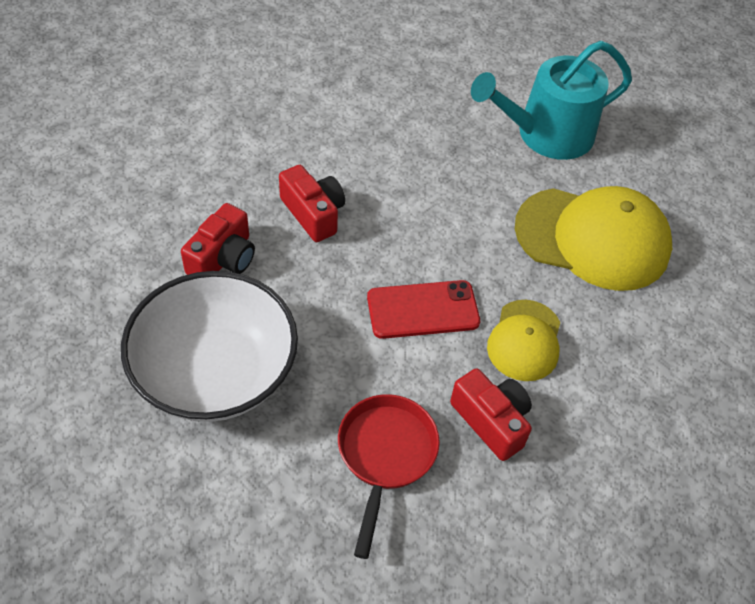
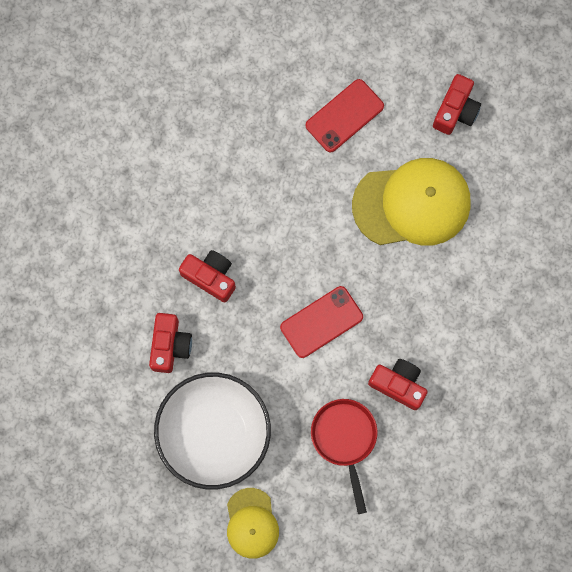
camera: 20 degrees left, 25 degrees up
(525, 340) = (396, 314): yellow cap -> yellow cap (251, 523)
(547, 134) = (344, 116): turquoise watering can -> red phone
(680, 176) = (455, 111): none -> red camera

